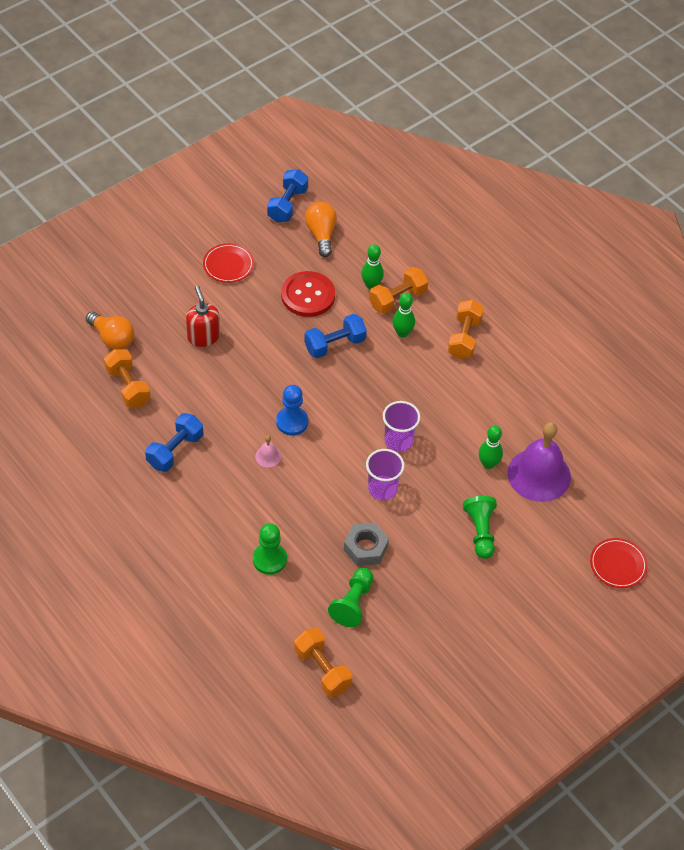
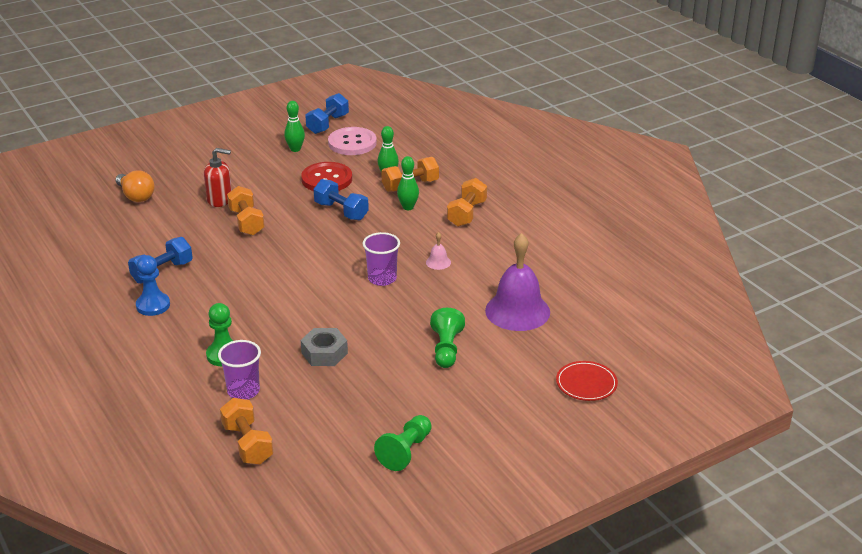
camera: 10 degrees right, 20 degrees down
(128, 387) = (136, 227): orange dumbbell -> orange dumbbell (246, 222)
(203, 337) = (220, 200): red soap dispenser -> red soap dispenser turned 105 degrees clockwise
(228, 265) = (260, 157): red plate -> none
(268, 456) = (250, 281): pink bell -> pink bell (438, 262)
(292, 422) = (282, 259): blue pawn -> blue pawn (153, 305)
(321, 234) = (352, 143): orange light bulb -> pink button
(335, 344) = (341, 211): blue dumbbell -> blue dumbbell turned 60 degrees clockwise
(353, 603) = (297, 394): green pawn -> green pawn (405, 451)
(382, 489) = (355, 311): purple cup -> purple cup (243, 391)
(488, 464) = (467, 300): green bowling pin -> green bowling pin (295, 149)

